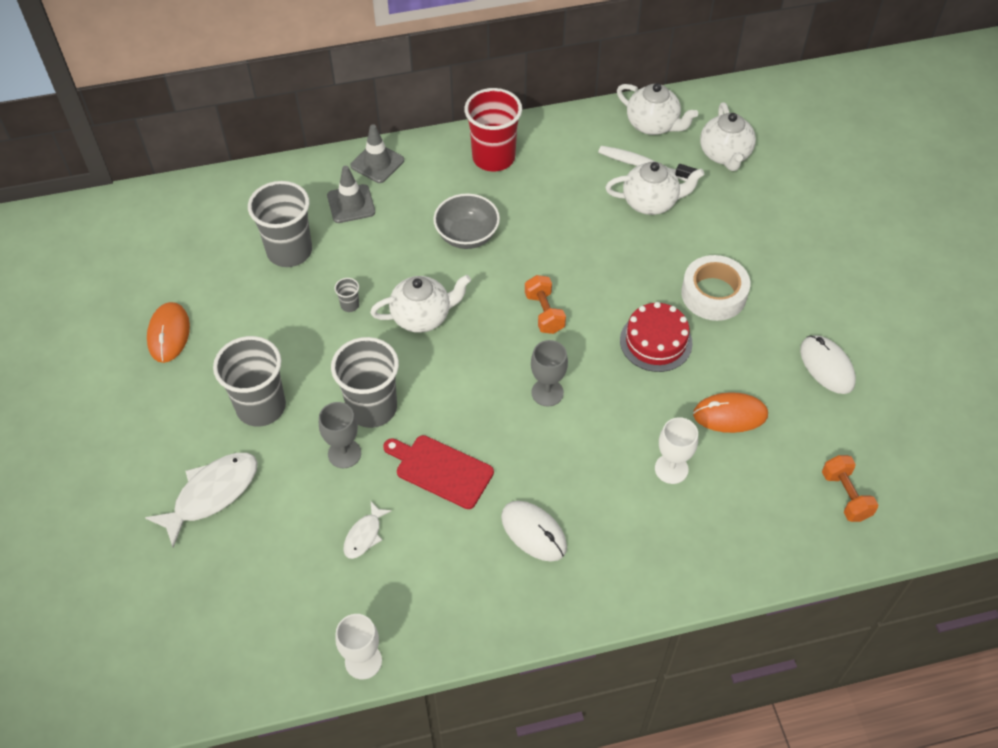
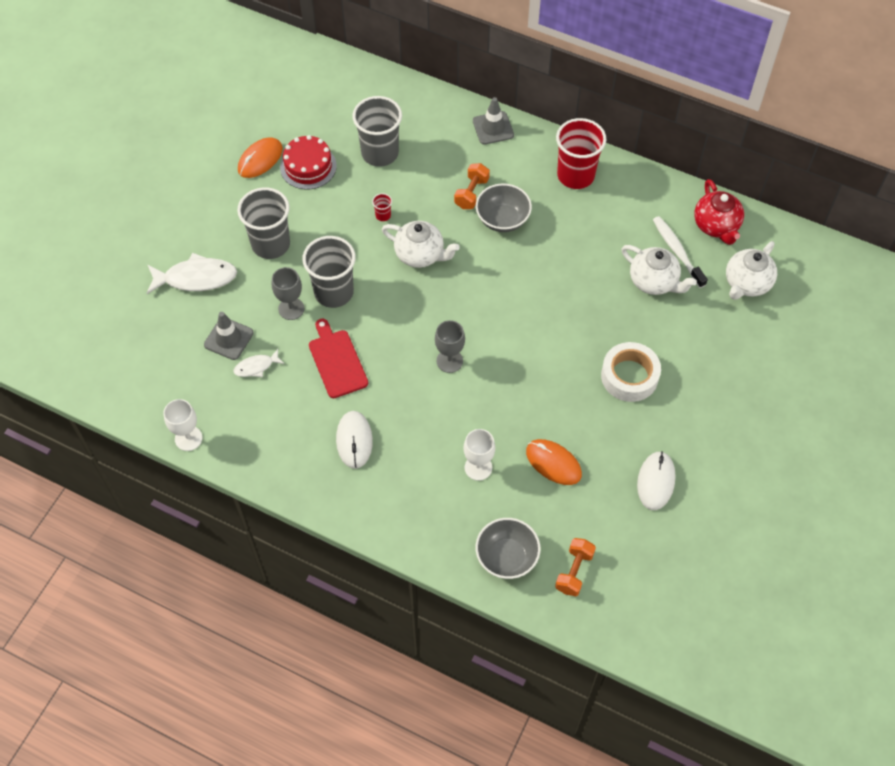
camera: 40 degrees right, 5 degrees up
(350, 305) = (383, 215): grey cup -> red cup
(351, 204) = (448, 146): grey traffic cone -> grey traffic cone (228, 339)
(544, 313) = (500, 307): orange dumbbell -> orange dumbbell (471, 193)
(653, 125) = (716, 226): white teapot -> red teapot
(656, 341) = (555, 379): red cake -> red cake (308, 166)
(778, 529) = (506, 557): none -> grey bowl

